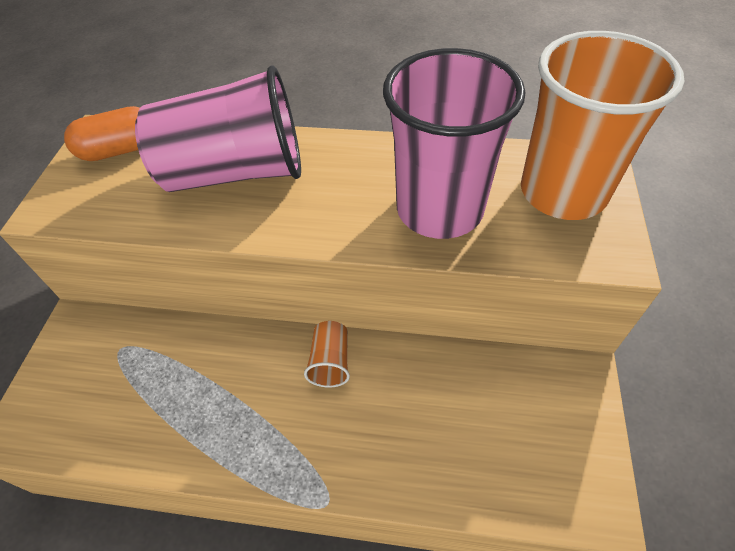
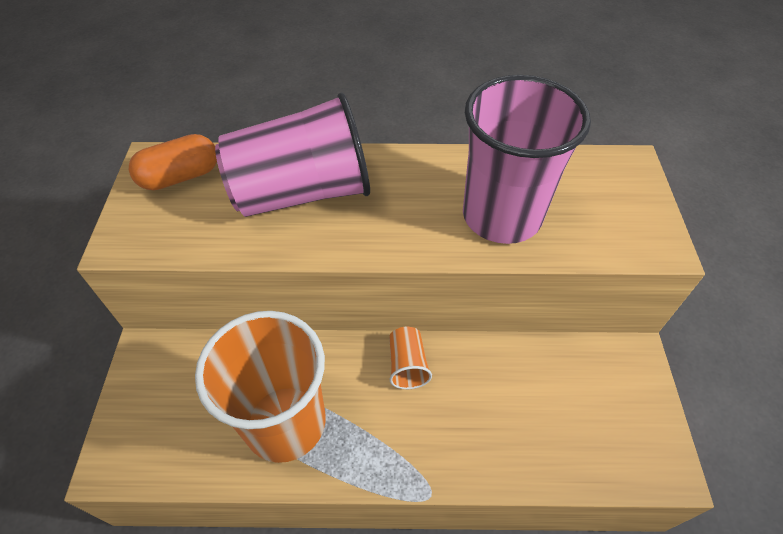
camera: 10 degrees left, 0 degrees up
(563, 192) = (607, 192): orange cup -> orange cup (285, 422)

